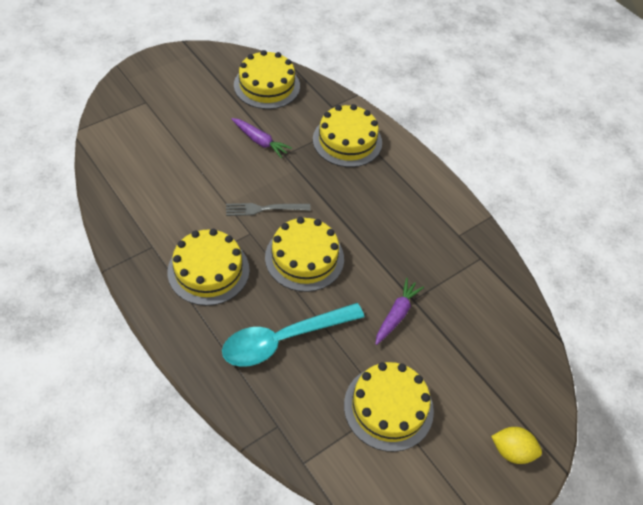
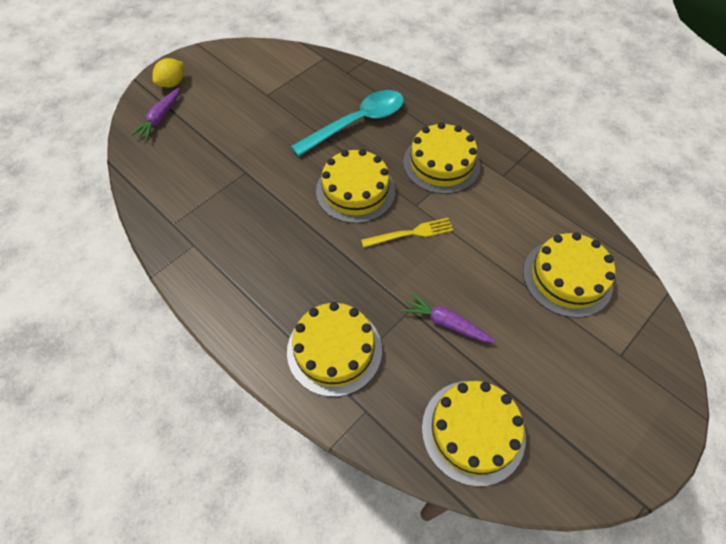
camera: 175 degrees right, 5 degrees up
(264, 209) = (411, 233): grey fork -> yellow fork
(388, 407) = (266, 94): yellow cake -> yellow cake (567, 277)
(396, 314) = (261, 157): purple carrot -> purple carrot (160, 118)
(512, 451) = (172, 83): yellow lemon -> yellow lemon turned 60 degrees counterclockwise

